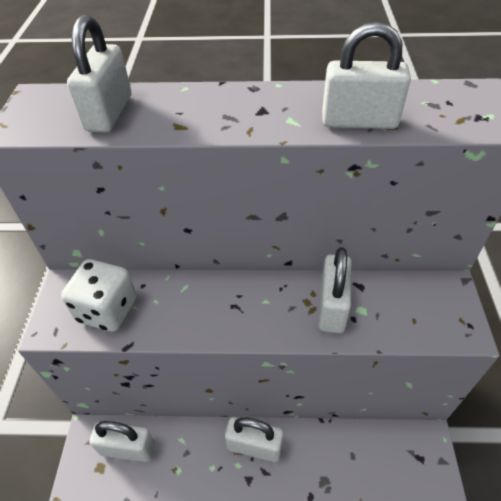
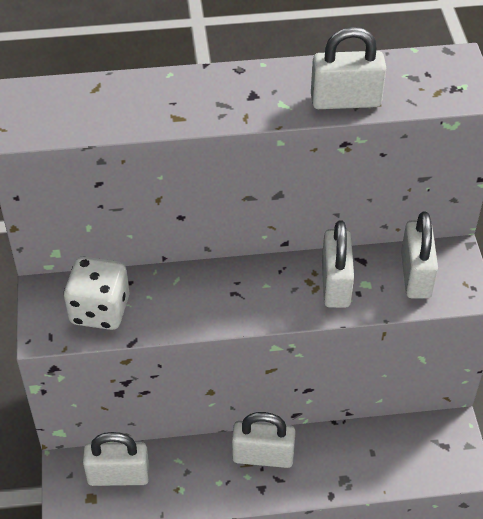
camera: 10 degrees left, 0 degrees up
(109, 113) = (104, 108): white padlock -> white padlock (415, 275)

